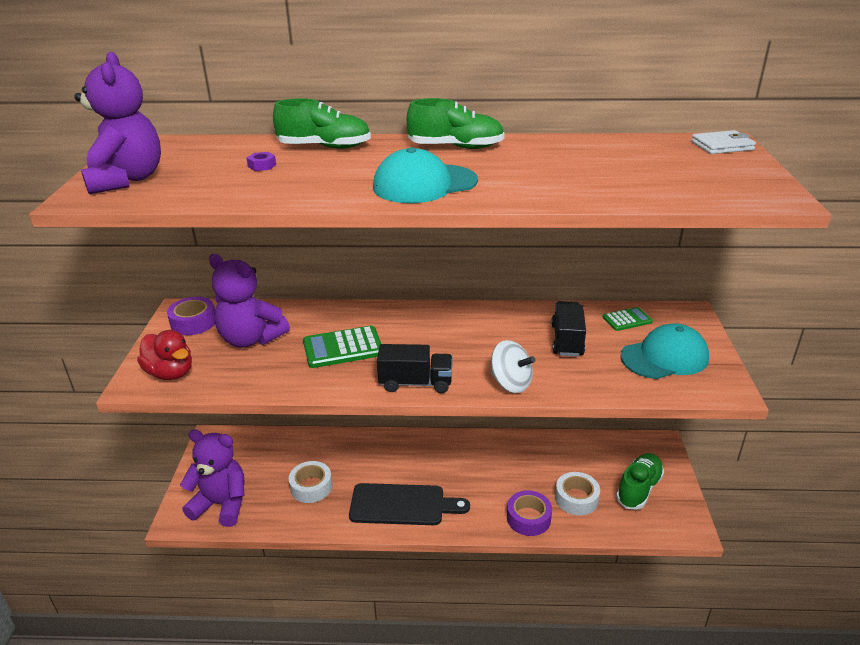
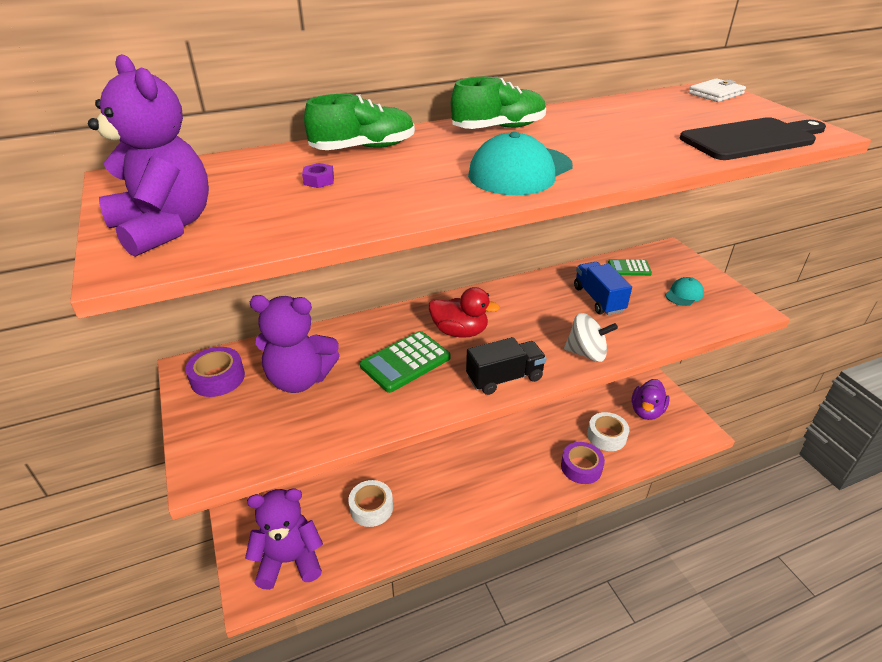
camera: 25 degrees left, 5 degrees up
(170, 373) = (237, 445): red duck -> red duck (460, 331)
(402, 505) = (468, 494): black cutting board -> black cutting board (752, 139)
(567, 340) = (598, 299): black truck -> blue truck
(627, 320) = (629, 268): green calculator -> green calculator turned 135 degrees counterclockwise
(638, 489) = (646, 411): green shoe -> purple duck
(664, 357) = (684, 294): turquoise cap -> turquoise cap, size x0.54

